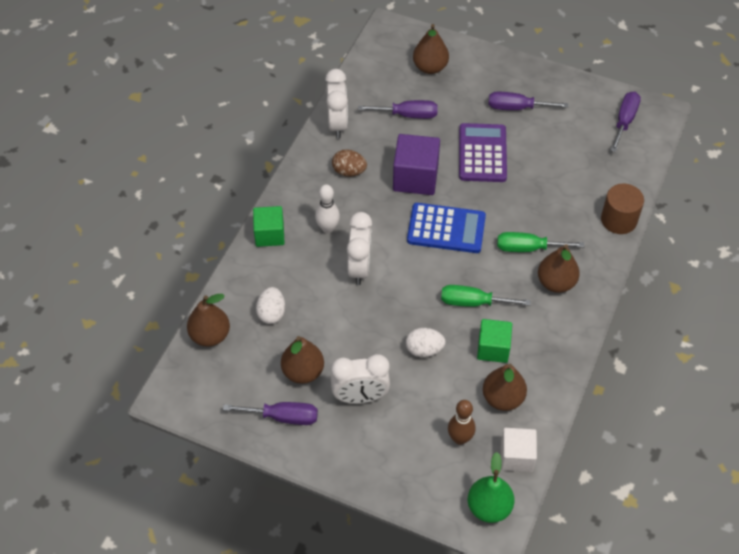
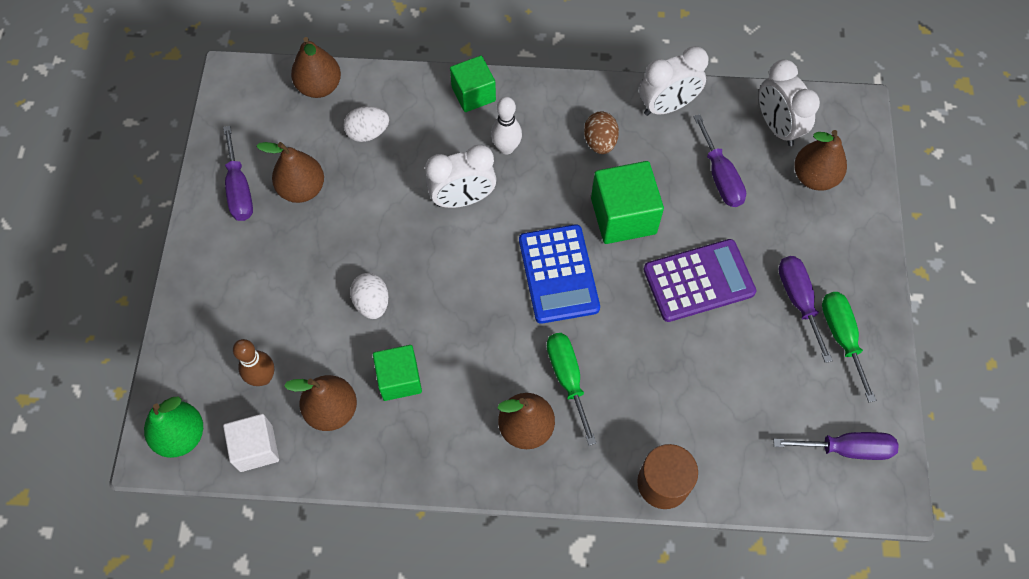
camera: 70 degrees right, 10 degrees up
(360, 397) = (287, 256): white clock -> white clock (777, 127)
(415, 177) = (623, 216): purple cube -> green cube
(473, 302) = (459, 337): green screwdriver -> green screwdriver (841, 337)

